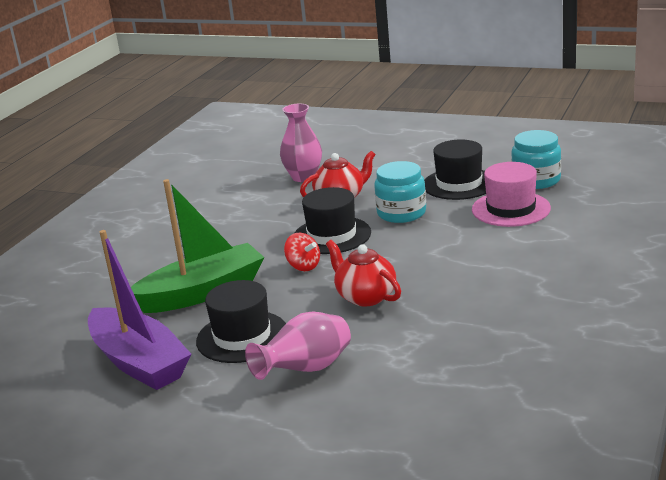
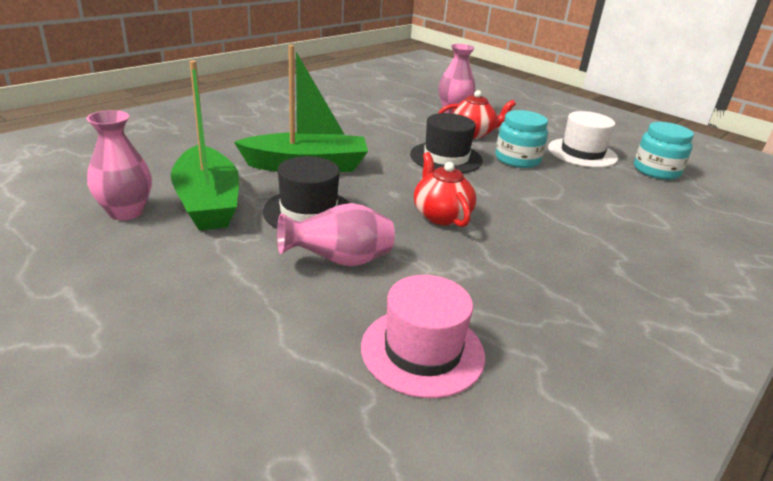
camera: 15 degrees right, 5 degrees up
(70, 399) = (126, 212): none -> pink vase
(139, 362) = (208, 202): purple boat -> green boat
(303, 266) = (405, 173): red spinning top -> none
(459, 184) = (582, 153): black hat -> white hat
(511, 209) = (621, 186): pink hat -> pink hat (422, 351)

